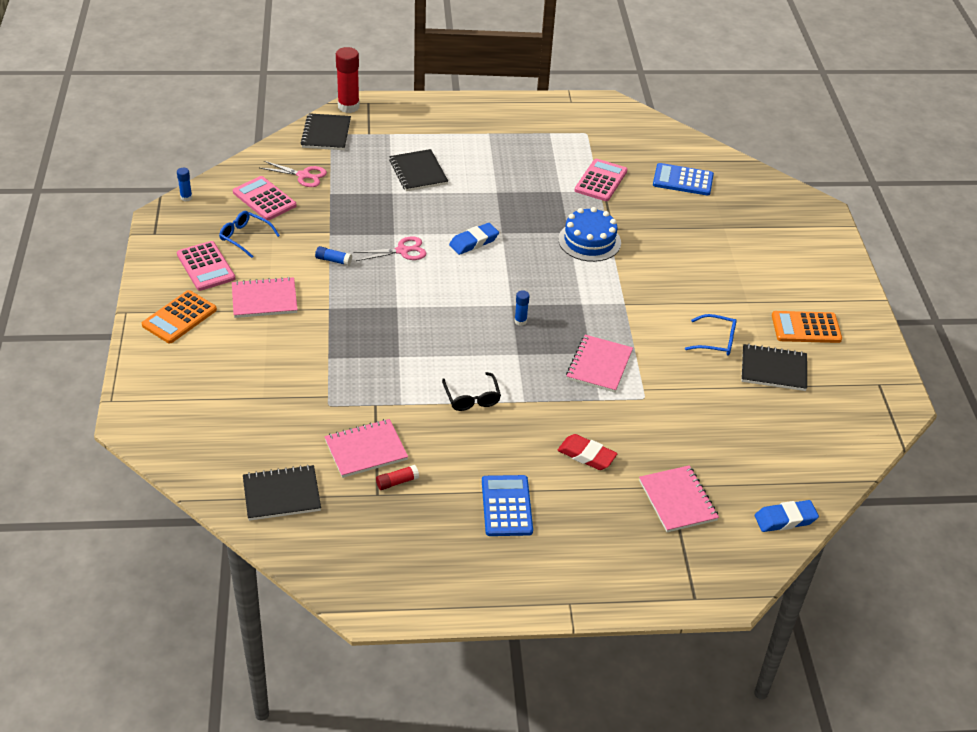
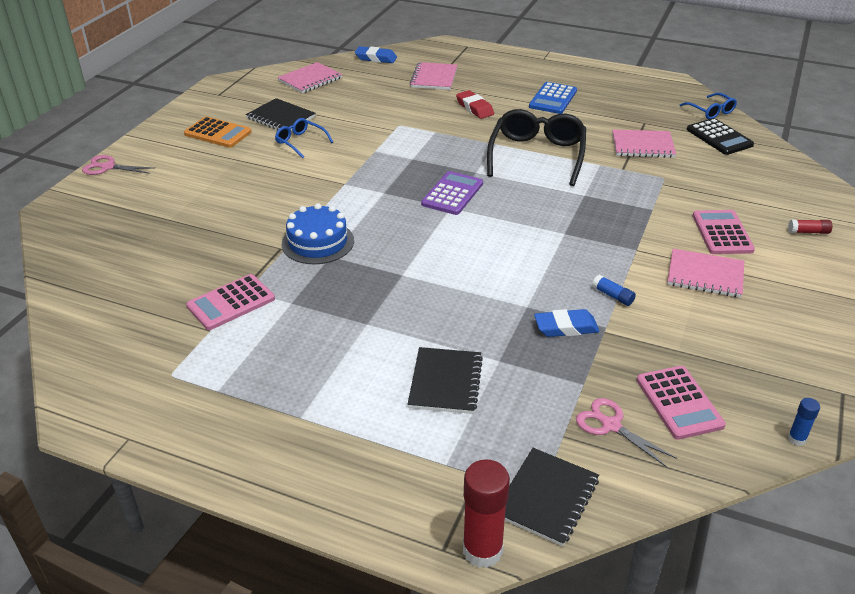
camera: 150 degrees left, 5 degrees down
(179, 317) = (805, 281): orange calculator -> none
(206, 266) = (771, 329): pink calculator -> pink calculator (722, 233)
(245, 237) = (716, 353): blue glasses -> blue glasses (711, 111)
(281, 494) = (719, 137): black notebook -> black calculator
(397, 482) = (626, 125): red glue stick -> red glue stick (808, 232)
(403, 251) = (526, 285): pink scissors -> pink scissors (107, 167)
(472, 398) = (537, 155): black glasses -> black glasses, size x1.97
(474, 242) = (441, 273): blue eraser -> blue eraser (566, 327)
(520, 321) = (452, 194): blue glue stick -> purple calculator
(599, 365) = (413, 150): pink notebook -> pink notebook (310, 79)
(683, 180) = (140, 277): blue calculator -> none

